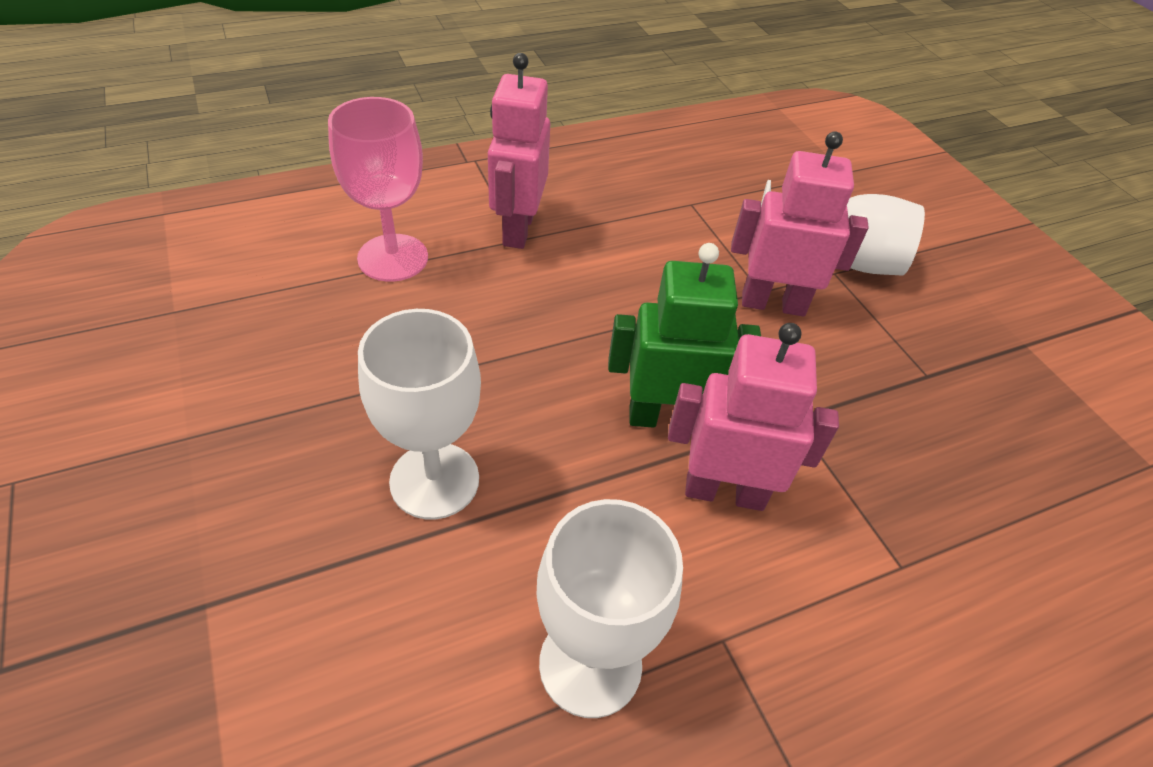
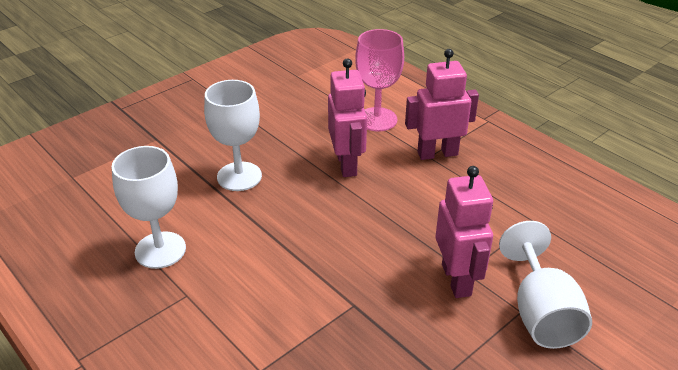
camera: 75 degrees right, 10 degrees down
(665, 417) = (321, 246): green robot -> none
(724, 491) = (279, 280): pink robot -> pink robot (347, 164)

